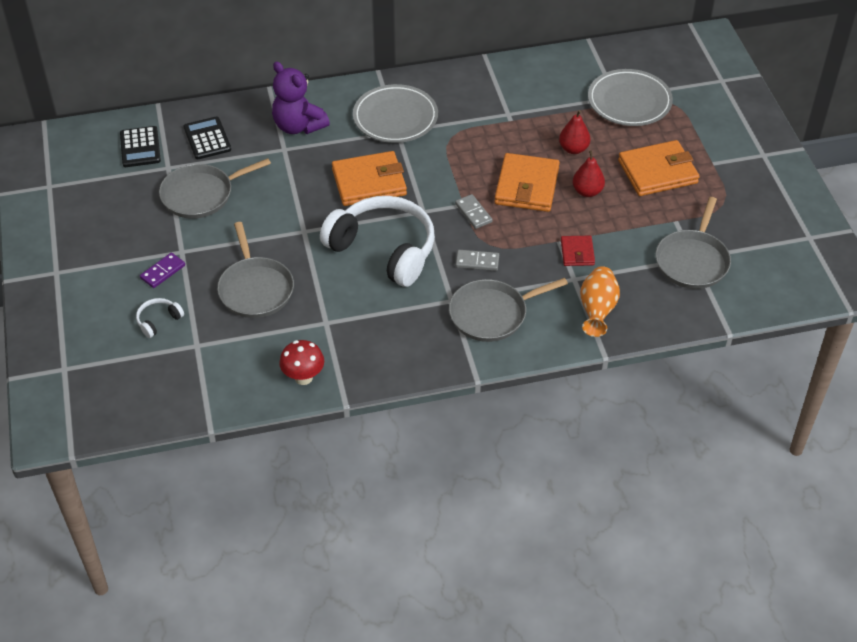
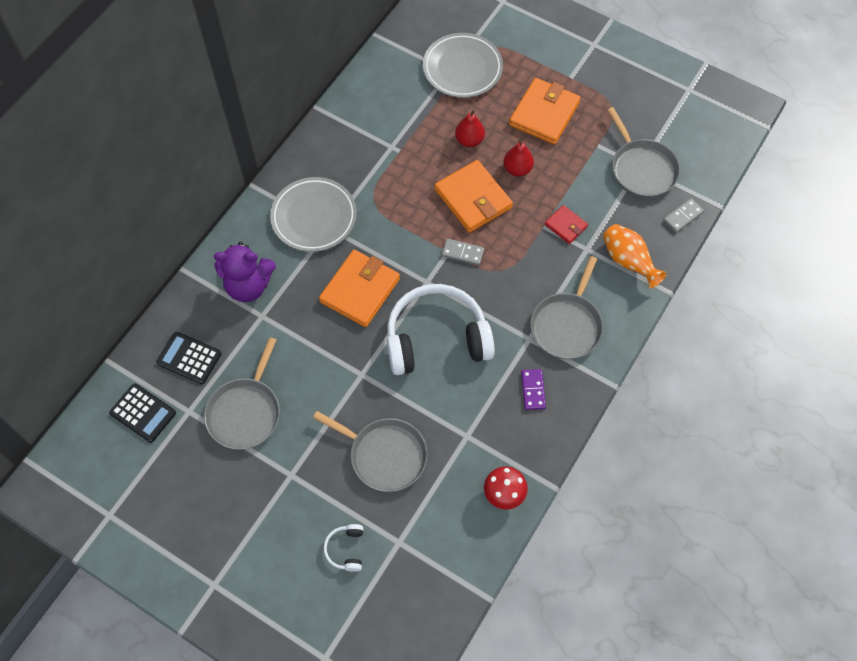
camera: 45 degrees left, 15 degrees up
(163, 272) = (298, 505): purple domino -> purple domino (533, 390)
(477, 262) = (510, 291): grey domino -> grey domino (683, 216)

